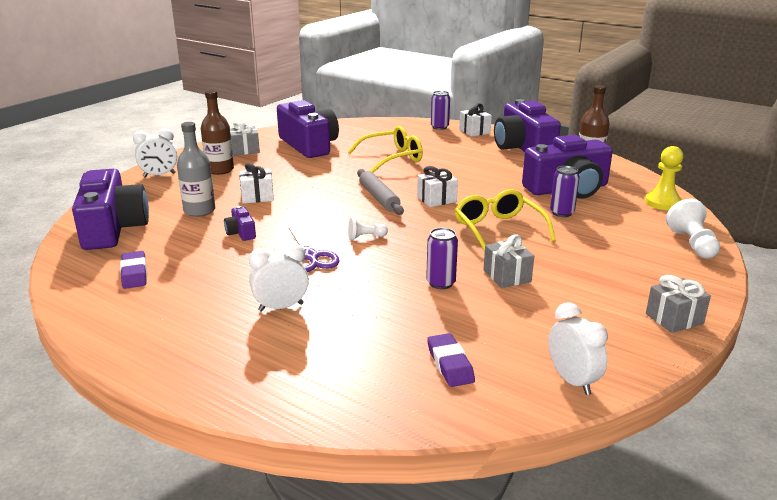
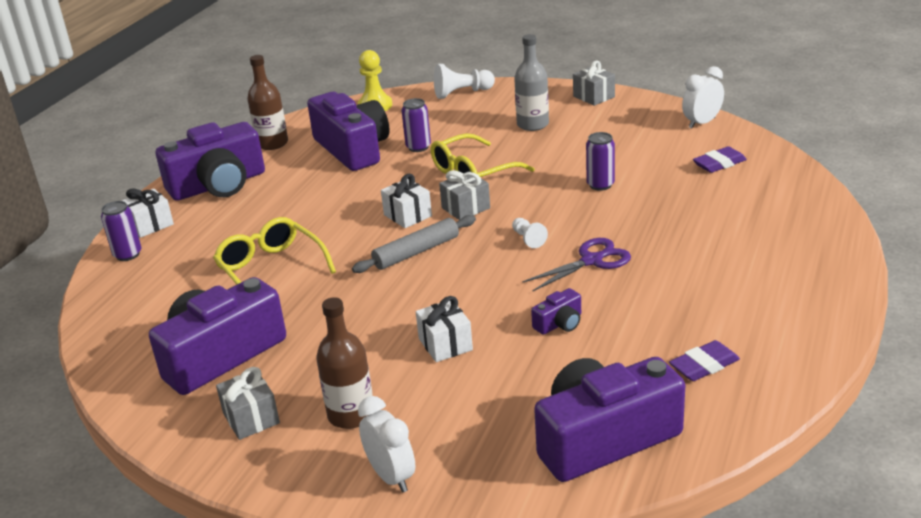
camera: 100 degrees left, 5 degrees up
(199, 211) = (512, 379): grey bottle -> grey bottle (532, 124)
(281, 307) = (699, 252): white clock -> none
(507, 276) = (568, 158): grey gift -> grey gift (465, 208)

